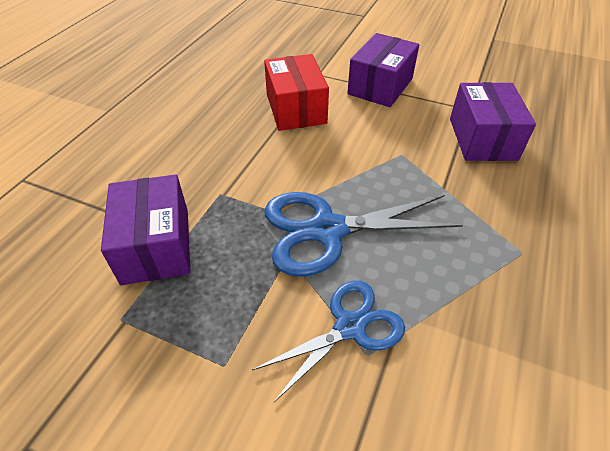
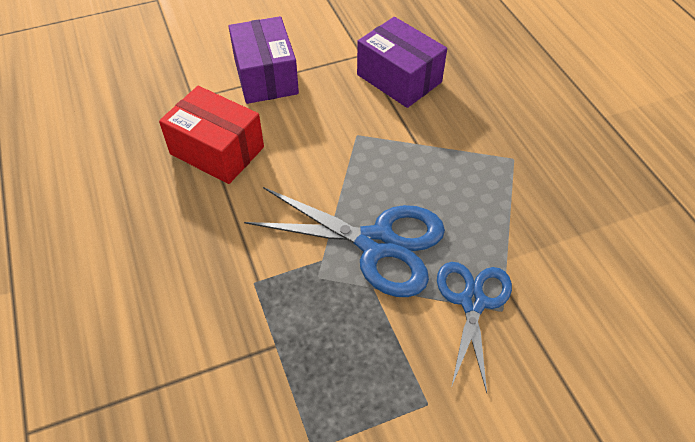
camera: 45 degrees left, 5 degrees up
(156, 245) = (259, 371): purple box -> none
(327, 230) = (376, 244): blue scissors -> blue scissors turned 105 degrees counterclockwise

